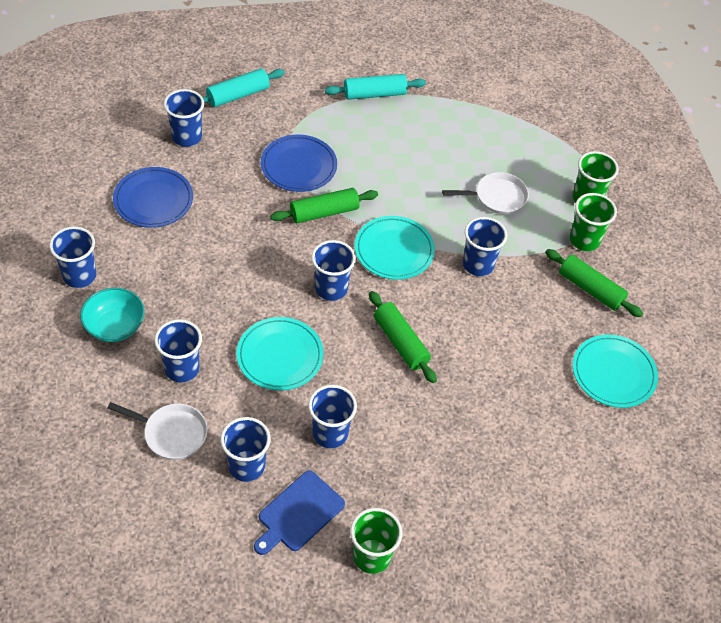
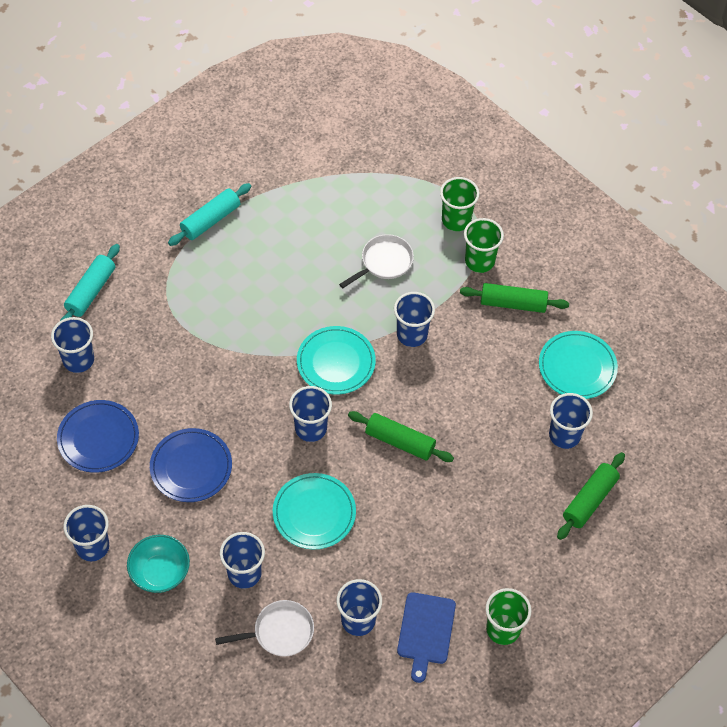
camera: 30 degrees left, 5 degrees up
(298, 166) = (198, 330): blue plate -> blue plate (191, 467)
(324, 212) = (253, 362): green rolling pin -> green rolling pin (589, 500)
(330, 433) = (401, 553): blue cup -> blue cup (564, 435)

